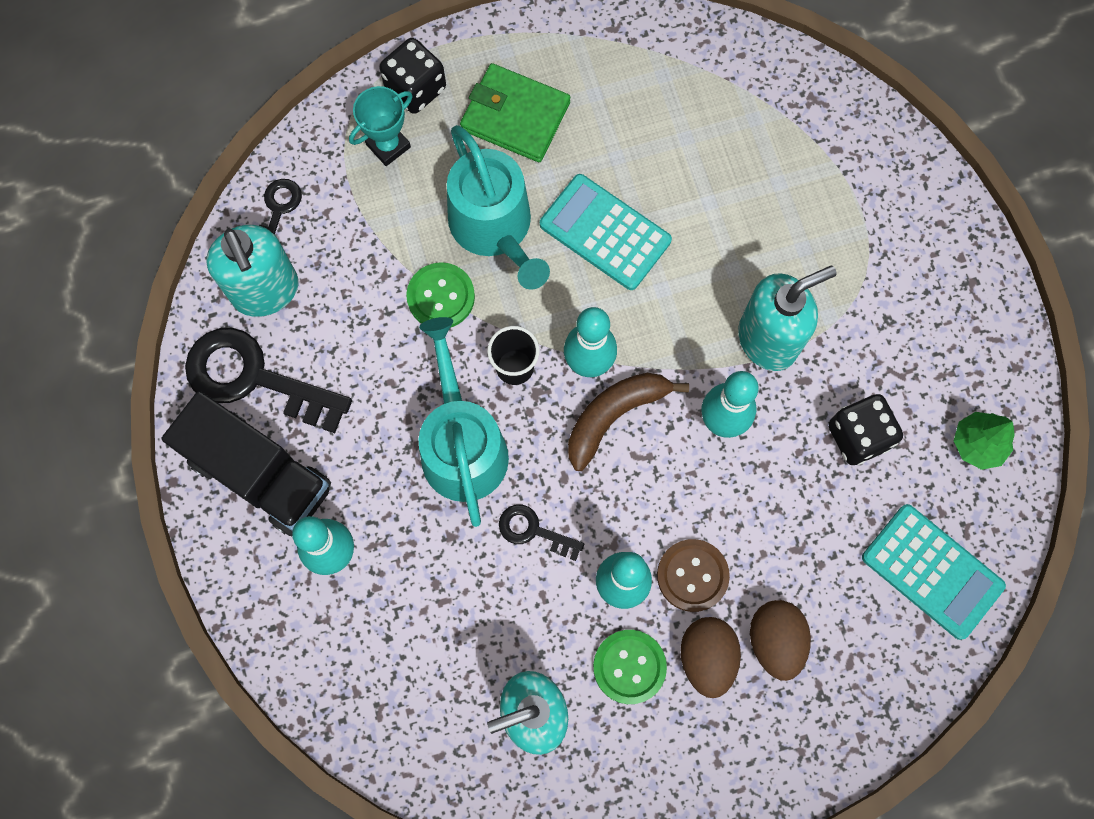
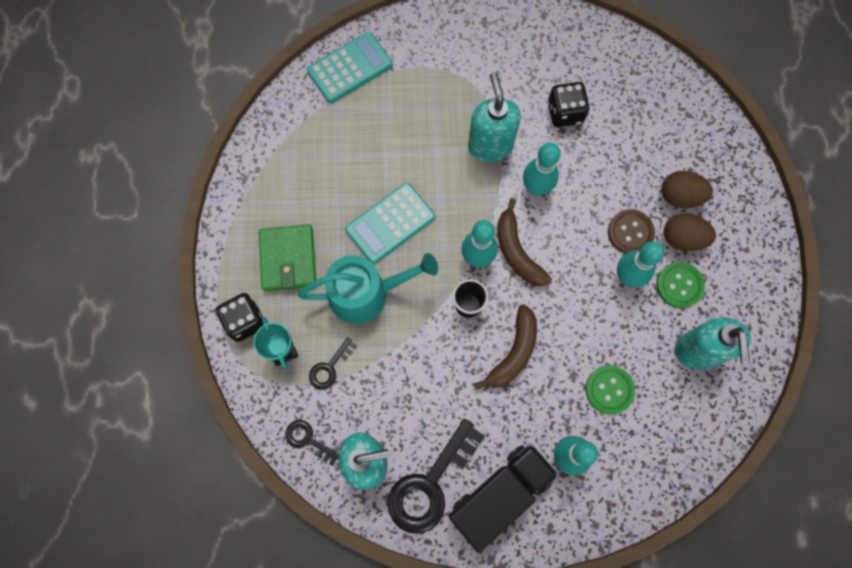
camera: 75 degrees left, 0 degrees up
(441, 297) = (405, 341): green button -> green button (609, 390)
(462, 446) = (513, 352): turquoise watering can -> brown banana
(515, 116) = (288, 259): green wallet -> green wallet turned 45 degrees counterclockwise
(533, 531) = (581, 321): black key -> black key (330, 368)
(932, 571) = (656, 98): turquoise calculator -> turquoise calculator (350, 68)
(977, 444) = (585, 49): green tree -> none

